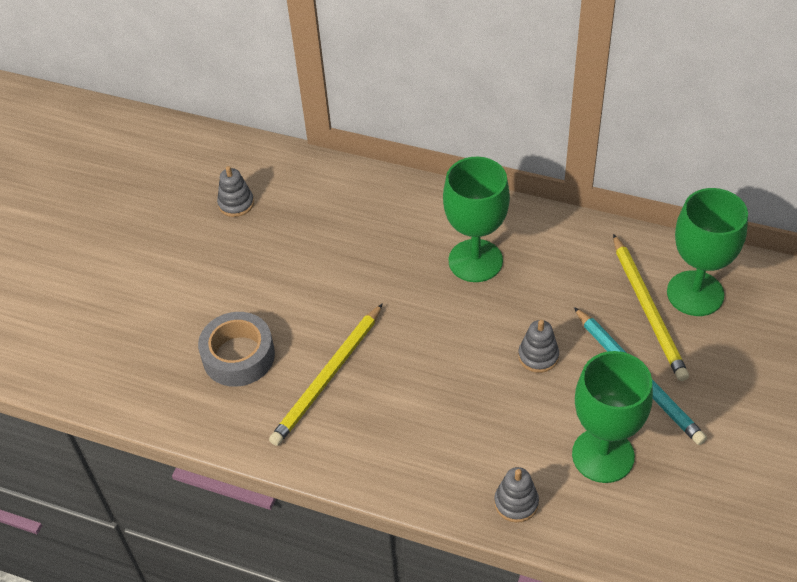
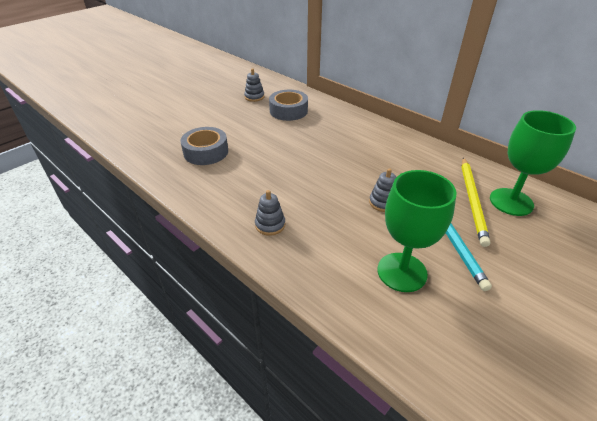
camera: 20 degrees right, 10 degrees down
(313, 218) = (288, 111): none -> grey tape
(328, 377) = (246, 175): yellow pencil -> none
(475, 261) = (368, 149): green goblet -> none
(516, 503) = (321, 279): grey stacking toy -> grey stacking toy (270, 225)

